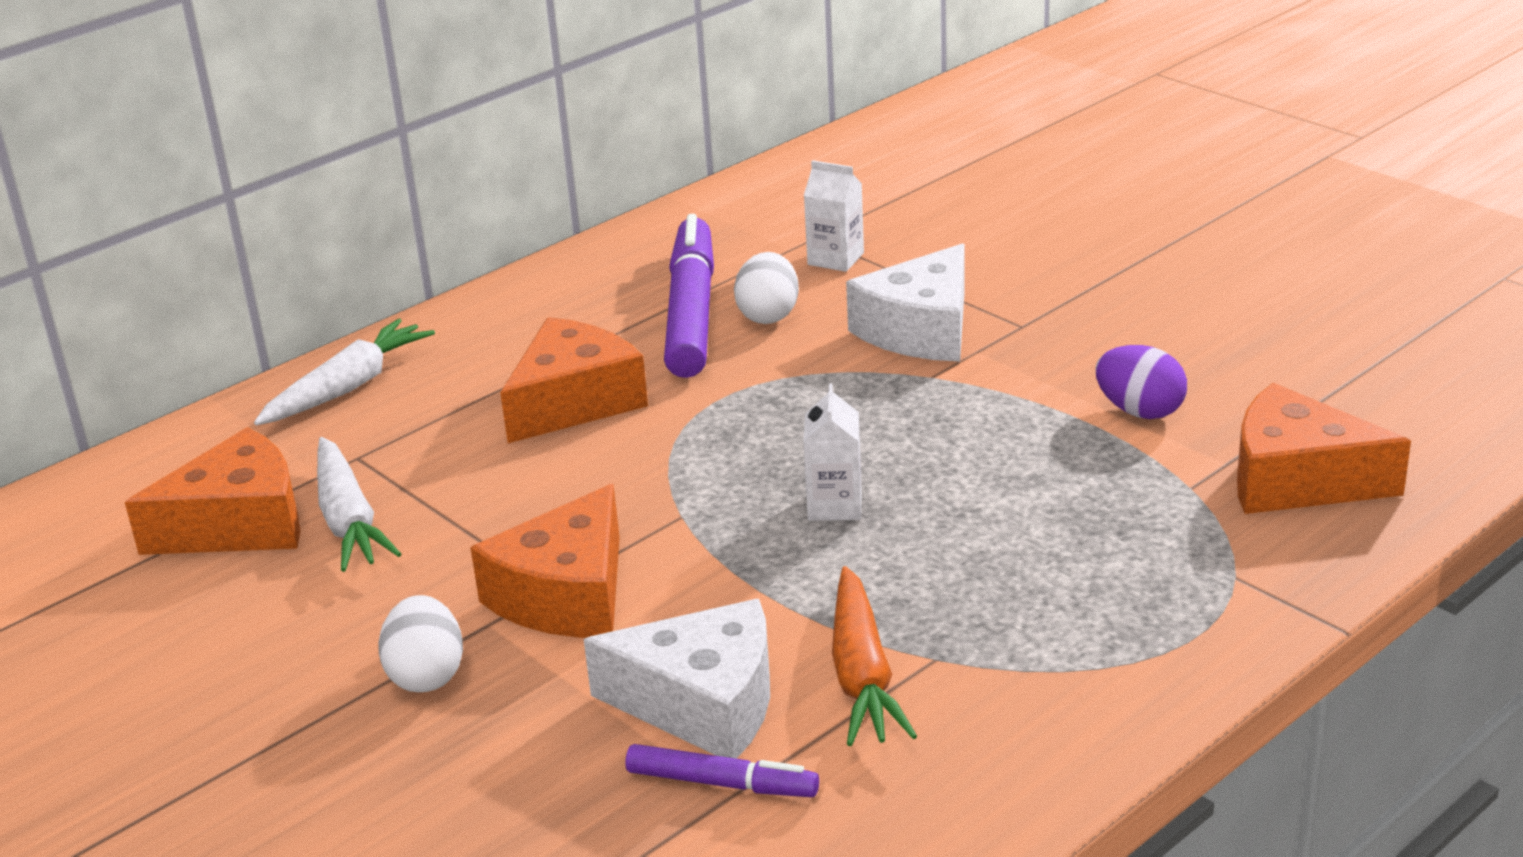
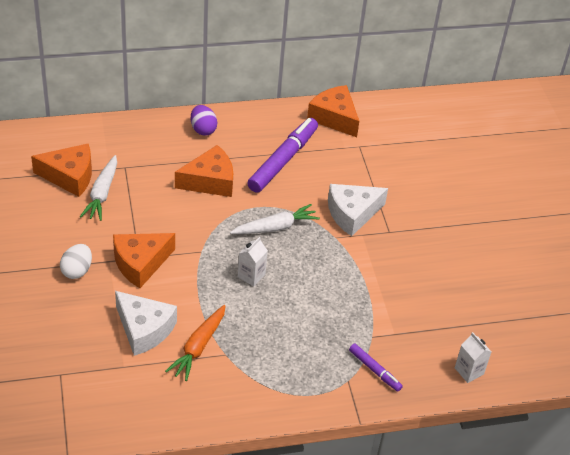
camera: 25 degrees right, 15 degrees up
(348, 387) = (145, 133): white carrot -> white carrot (275, 227)
(722, 783) = (125, 361): purple marker -> purple marker (374, 370)
(768, 315) = (307, 177): white egg -> none
(835, 259) = (356, 162): white carton -> white carton (469, 371)
(1139, 411) = (389, 294): purple egg -> purple egg (203, 129)
(1297, 479) = (410, 355): orange cheese -> orange cheese (334, 117)

